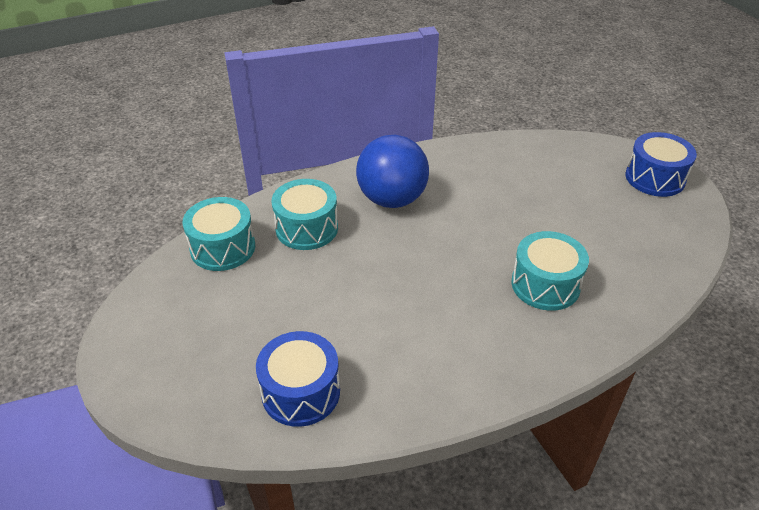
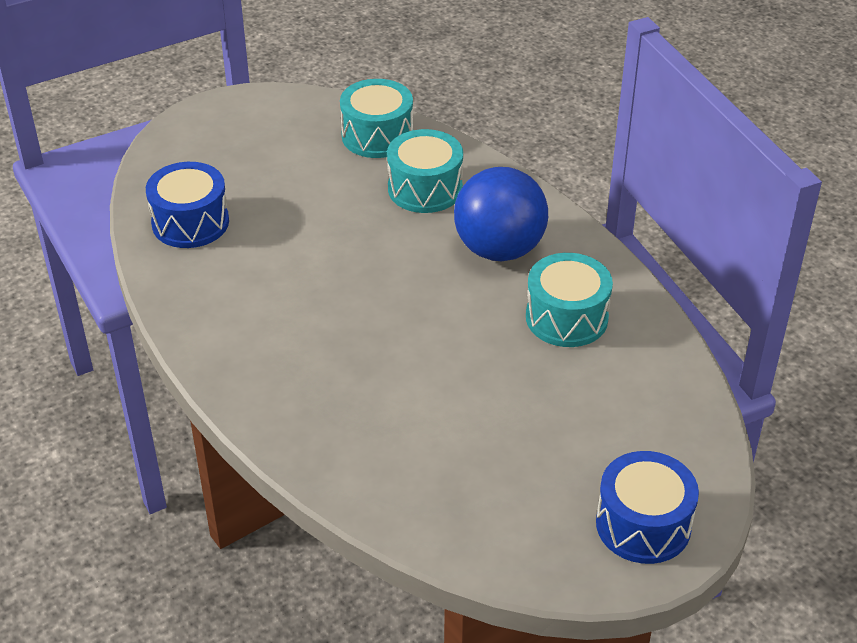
camera: 80 degrees right, 0 degrees up
(545, 285) = (372, 395): turquoise drum -> turquoise drum (566, 318)

